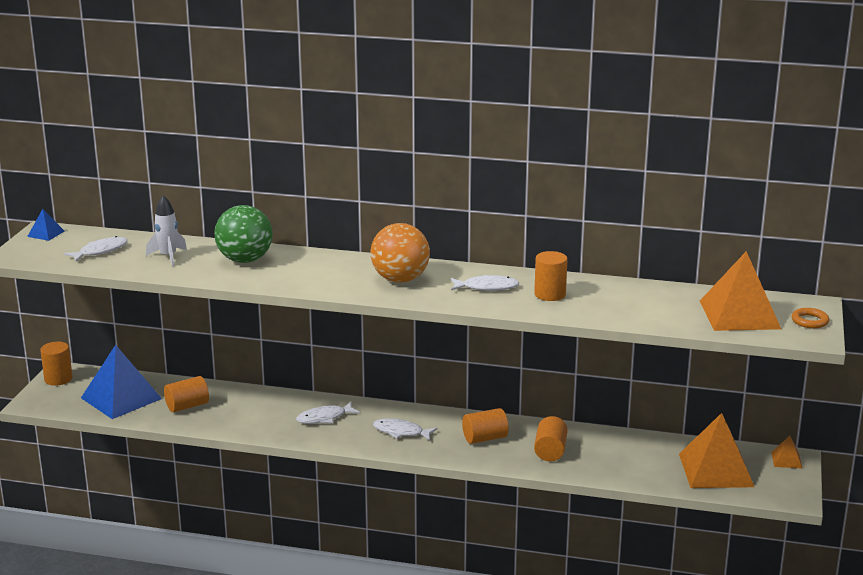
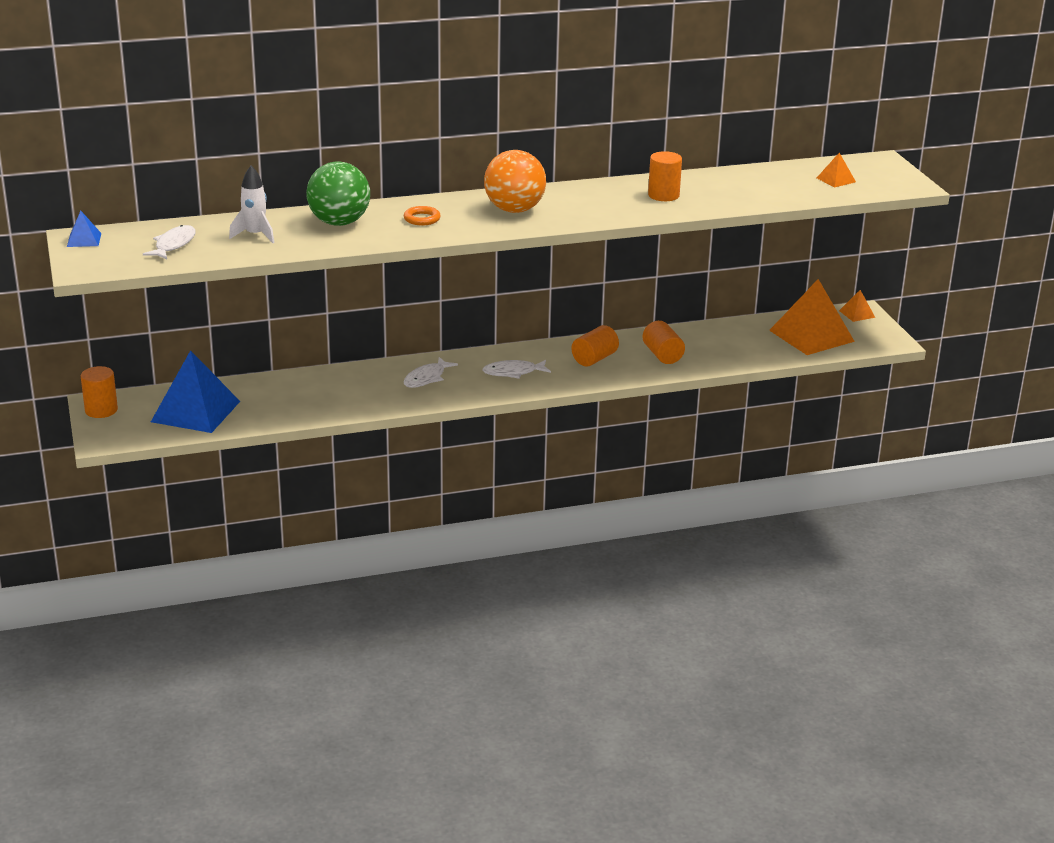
camera: 30 degrees left, 5 degrees up
(187, 406) = (276, 401): orange cylinder -> none
(487, 287) = (601, 200): white fish -> none
(739, 314) = (836, 180): orange pyramid -> orange pyramid, size x0.44
(809, 321) = (894, 174): orange ring -> orange ring (422, 219)

